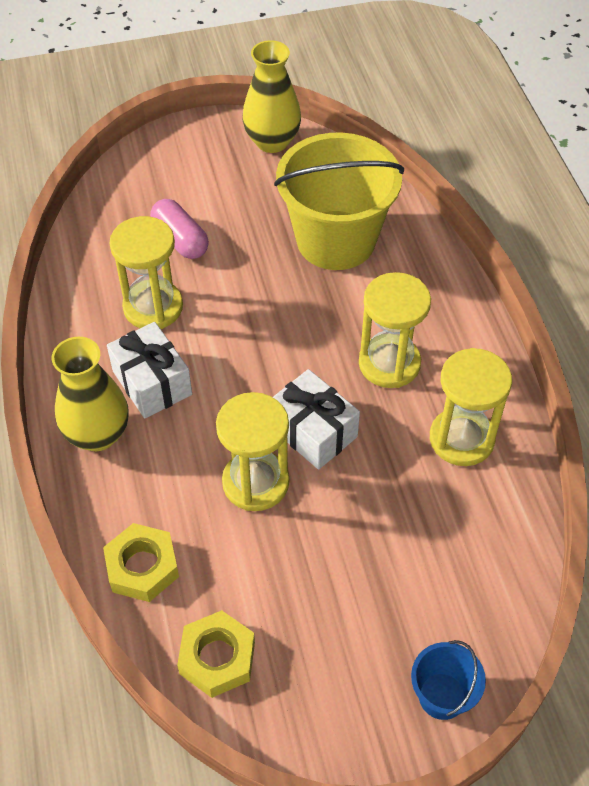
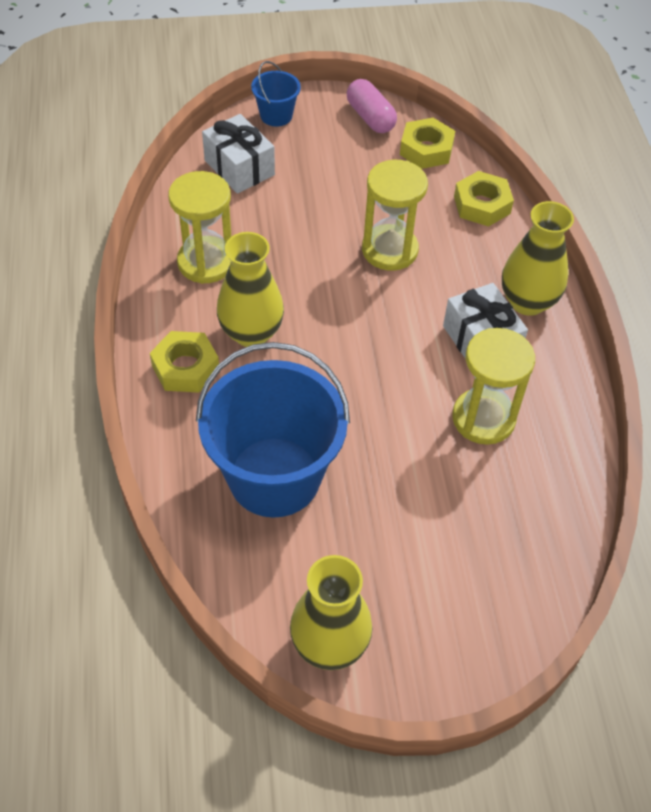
camera: 175 degrees left, 0 degrees up
(180, 240) = (455, 499): pink capsule -> pink capsule (370, 117)
(313, 431) = (335, 282): white gift -> white gift (239, 168)
(336, 240) = (274, 477): yellow bucket -> blue bucket
(389, 363) = (251, 333): yellow hourglass -> yellow vase
(443, 322) = (185, 367): none -> yellow nut

